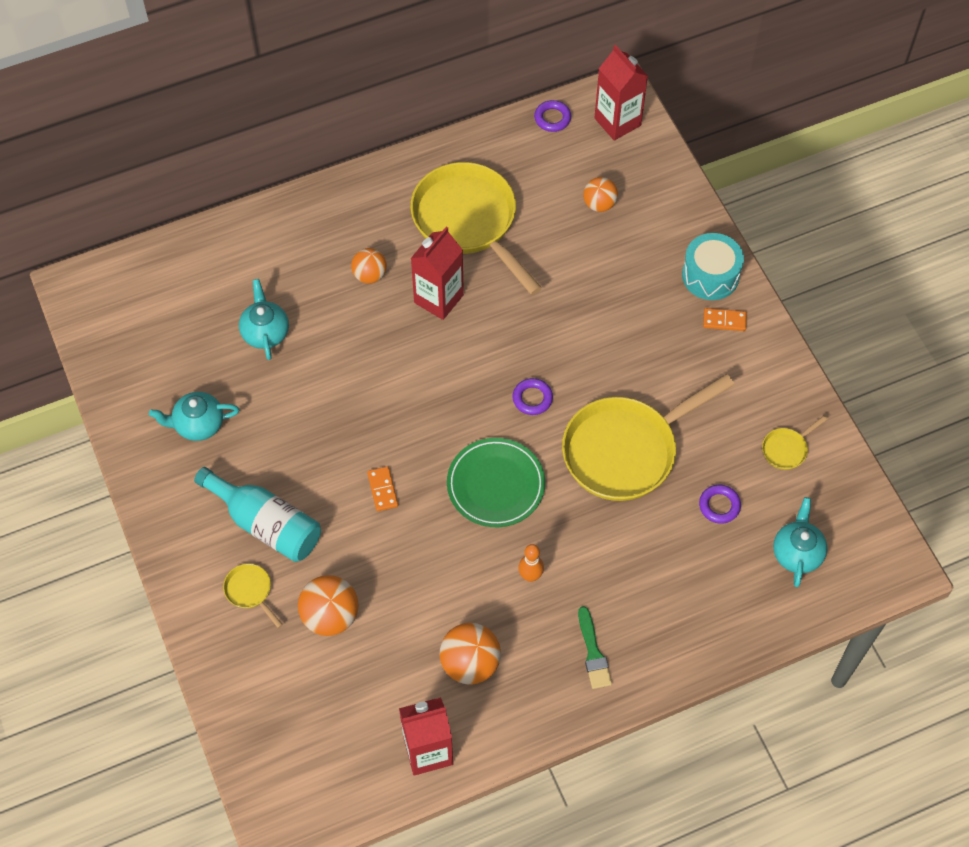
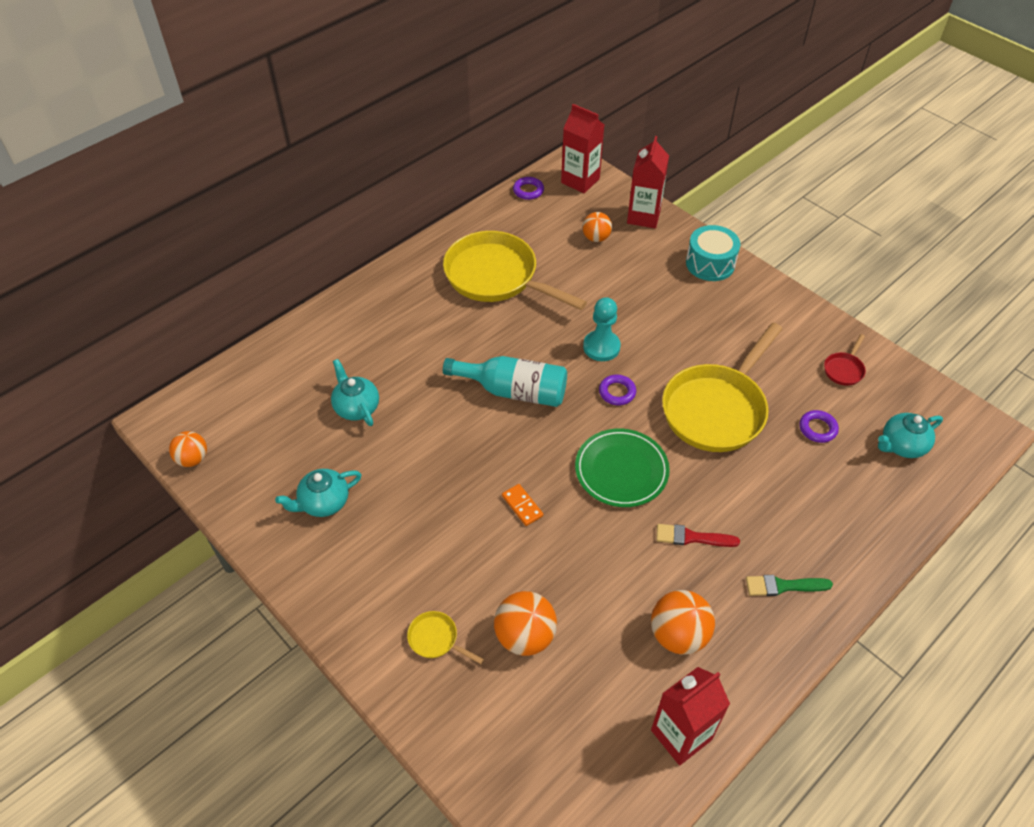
camera: 20 degrees left, 10 degrees down
(266, 524) = (425, 571): turquoise bottle -> turquoise bottle (513, 391)
(370, 275) = (431, 337): orange ball -> orange ball (193, 459)
(438, 299) = (499, 339): red carton -> red carton (643, 216)
(530, 576) = (692, 537): orange bowling pin -> red brush
(541, 341) = (601, 347): none -> turquoise pawn
(593, 652) = (783, 586): green brush -> green brush turned 120 degrees clockwise
(724, 321) = (739, 292): orange domino -> none
(786, 449) = (844, 369): yellow pan -> red pan
(797, 552) = (902, 445): turquoise teapot -> turquoise teapot turned 105 degrees counterclockwise

